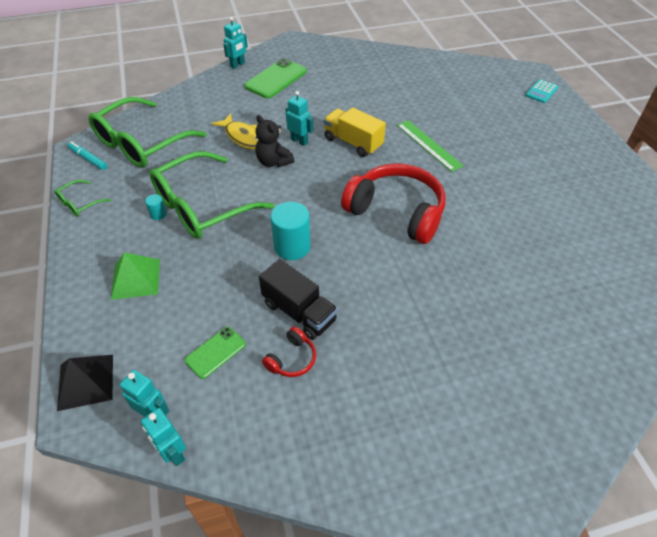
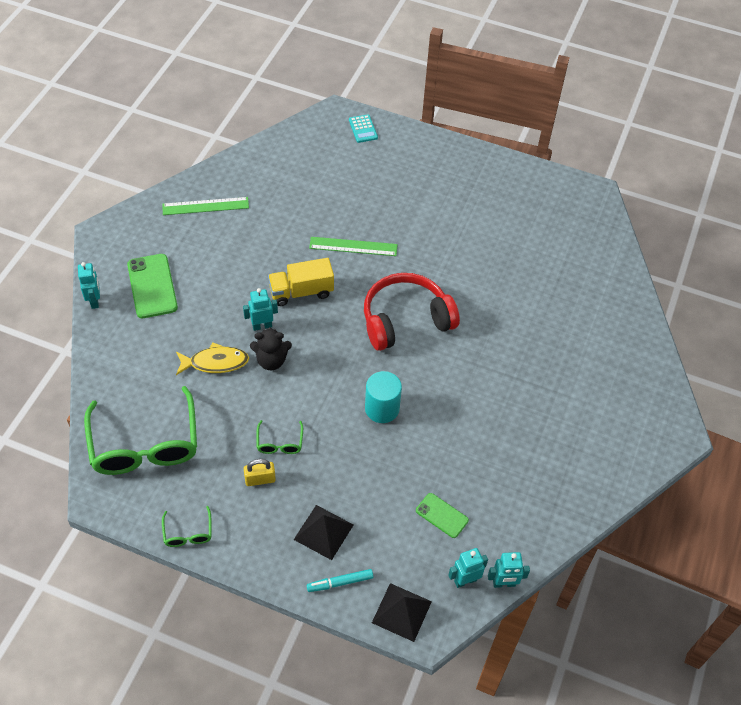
camera: 55 degrees left, 5 degrees up
(88, 159) = (126, 498): turquoise marker -> turquoise marker (340, 582)
(135, 278) = (323, 532): green pyramid -> black pyramid
(158, 214) = (260, 479): turquoise cylinder -> yellow padlock
(202, 206) = (280, 443): green glasses -> green glasses, size x0.43
(215, 352) = (442, 515): green phone -> green phone turned 45 degrees counterclockwise
(292, 359) = (484, 473): red headphones -> none
(299, 312) = (448, 443): black truck -> none
(369, 65) = (205, 206): none -> green ruler

